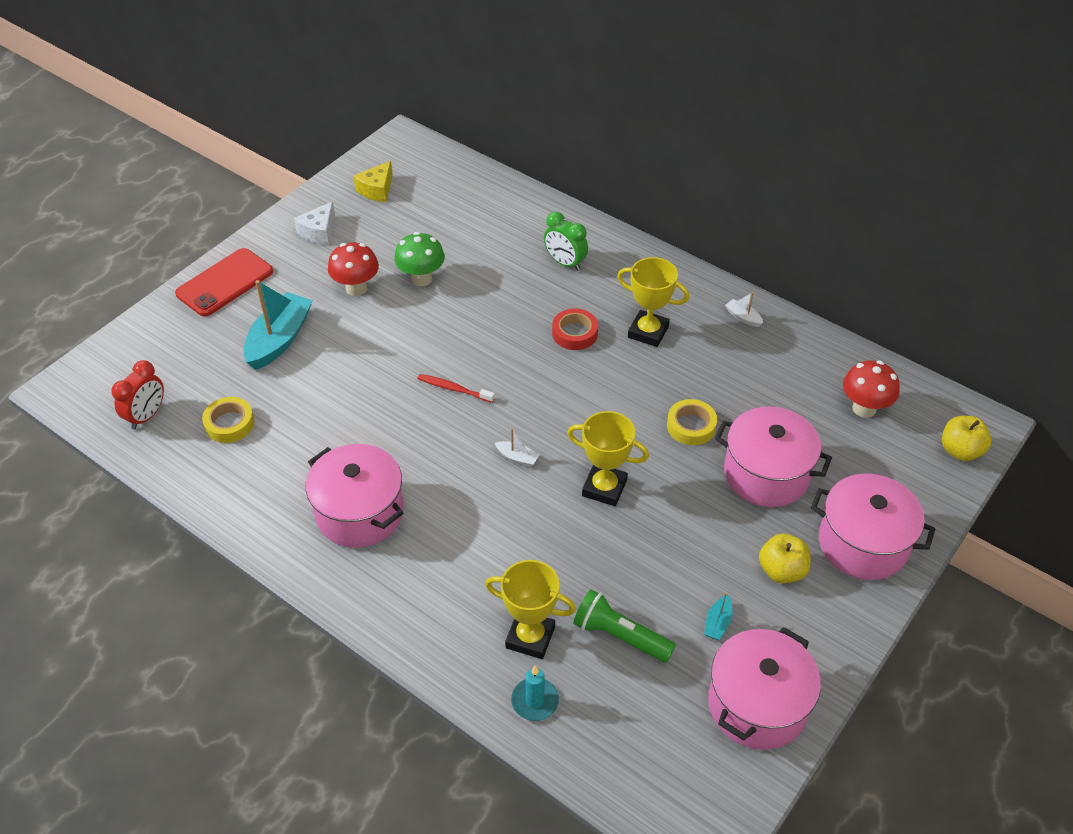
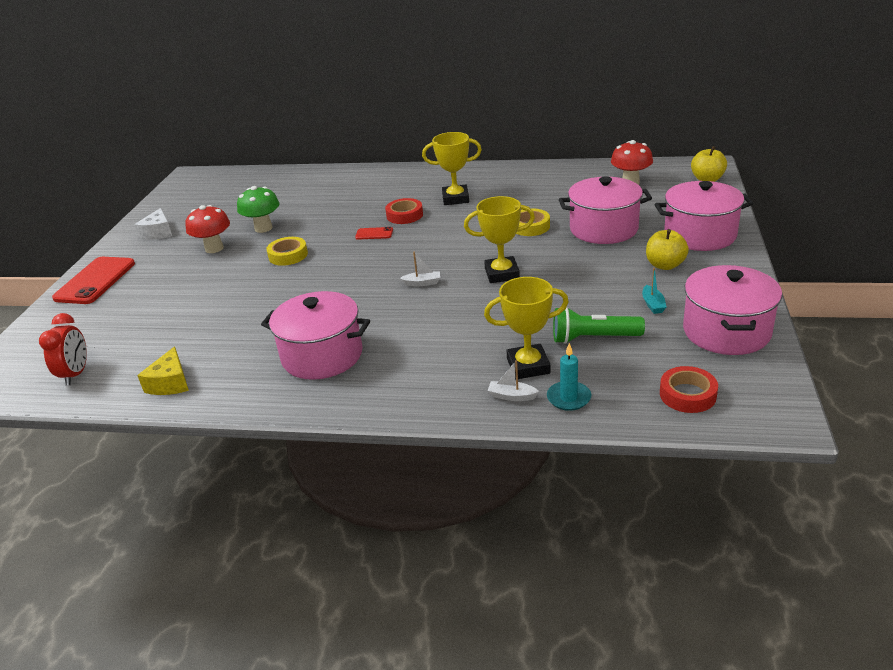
camera: 25 degrees left, 15 degrees down
(229, 424) = (161, 350): yellow tape -> yellow tape (288, 255)
(279, 339) = (169, 293): turquoise boat -> none
(376, 190) = (189, 201): yellow cheese -> yellow cheese (170, 383)
(454, 389) = (339, 268): red toothbrush -> none
(523, 349) = (374, 234): none -> red phone
(565, 263) = (365, 189): green clock -> none
(645, 764) = (687, 395): none -> red tape
(743, 317) = (511, 173): white boat -> white boat (512, 396)

